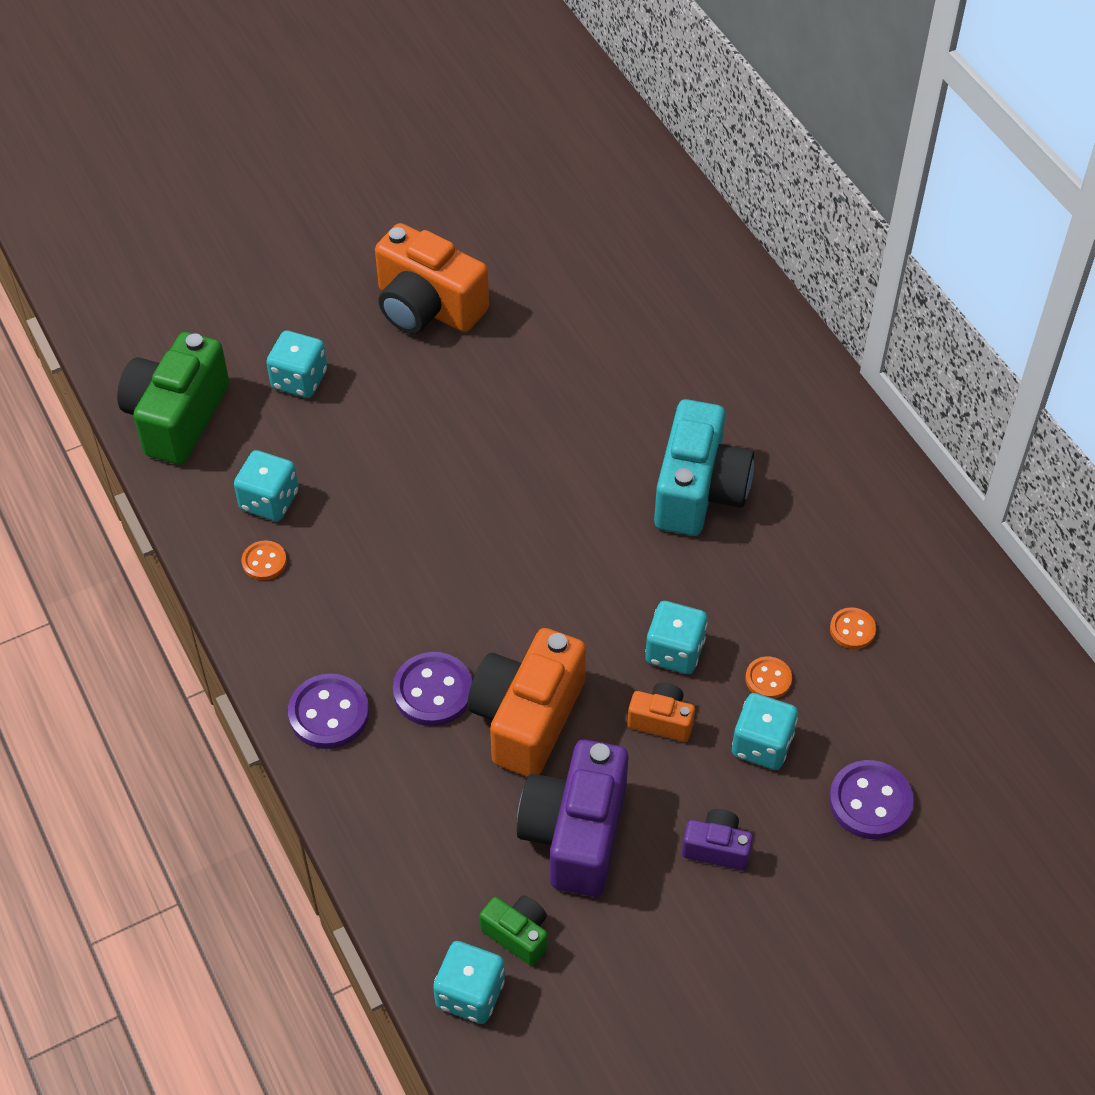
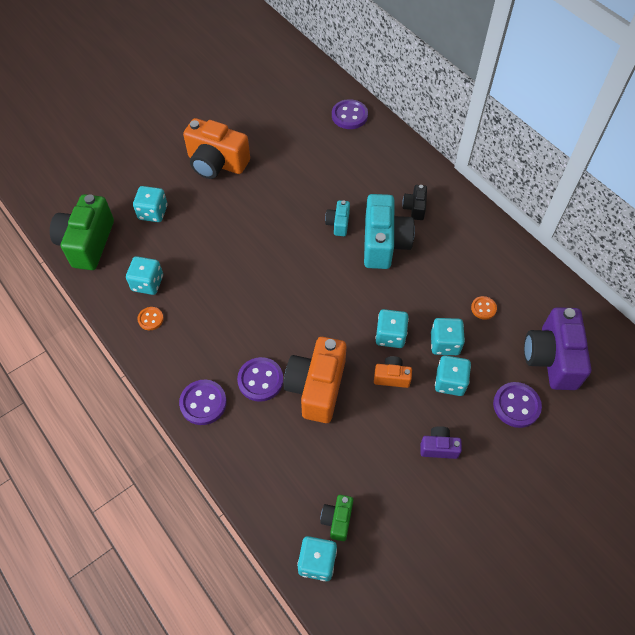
camera: 10 degrees left, 5 degrees up
(518, 934) = (337, 520): green camera -> green camera turned 105 degrees counterclockwise
(575, 833) = (357, 452): purple camera -> purple camera (551, 358)
(624, 445) = (338, 223): none -> turquoise camera
(687, 252) = (349, 116): none -> purple button
(768, 679) = (445, 343): orange button -> turquoise dice
(769, 436) = (414, 208): none -> black camera

